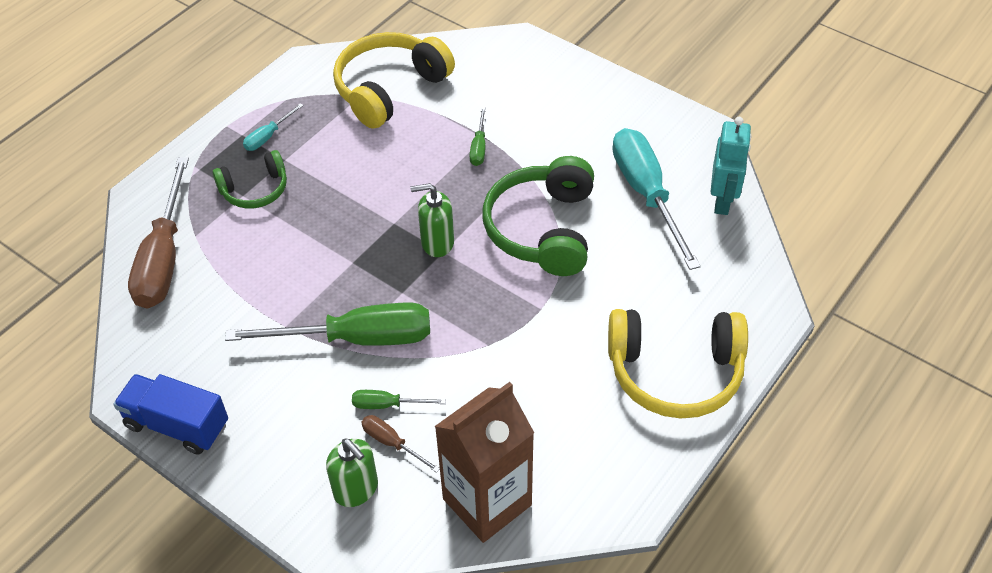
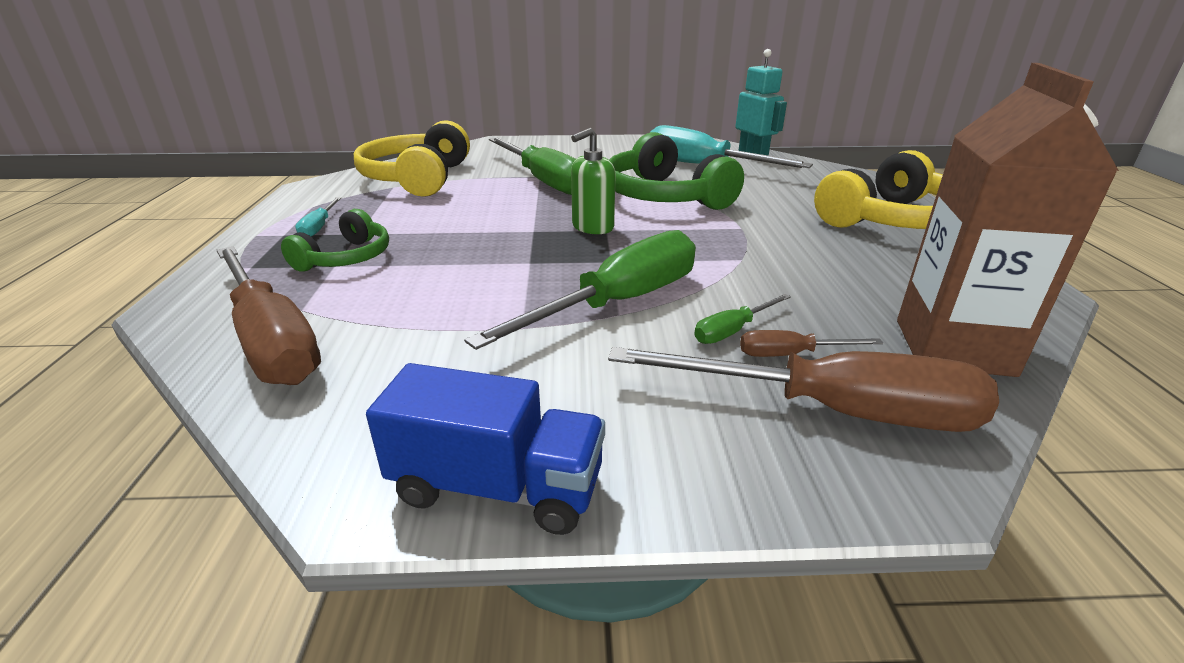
camera: 40 degrees left, 20 degrees down
(177, 425) = (497, 487): blue truck -> blue truck turned 150 degrees counterclockwise
(356, 489) = (831, 411): green soap dispenser -> brown screwdriver
(479, 147) = (543, 181): green screwdriver -> green screwdriver, size x2.25

